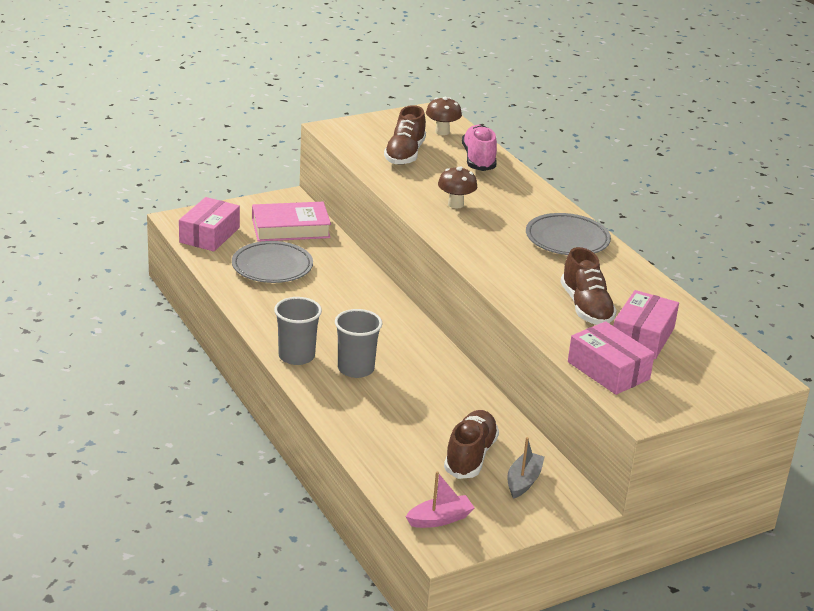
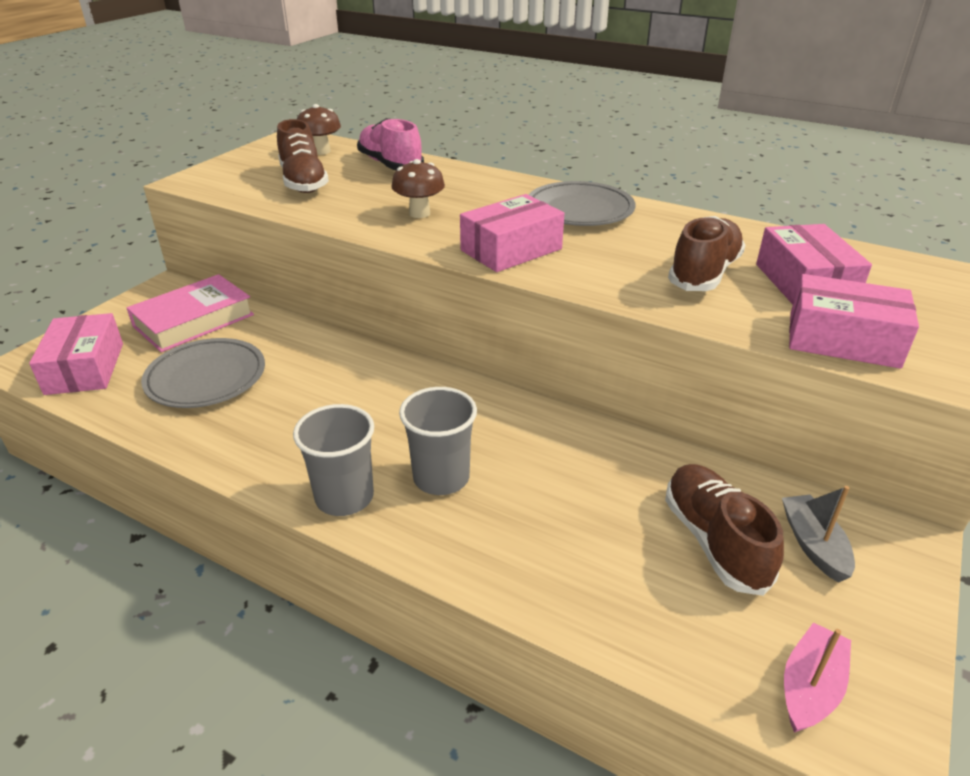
camera: 30 degrees left, 5 degrees up
(484, 249) = (511, 250): none -> pink box
(586, 307) = (704, 273): brown shoe -> brown shoe turned 105 degrees counterclockwise

